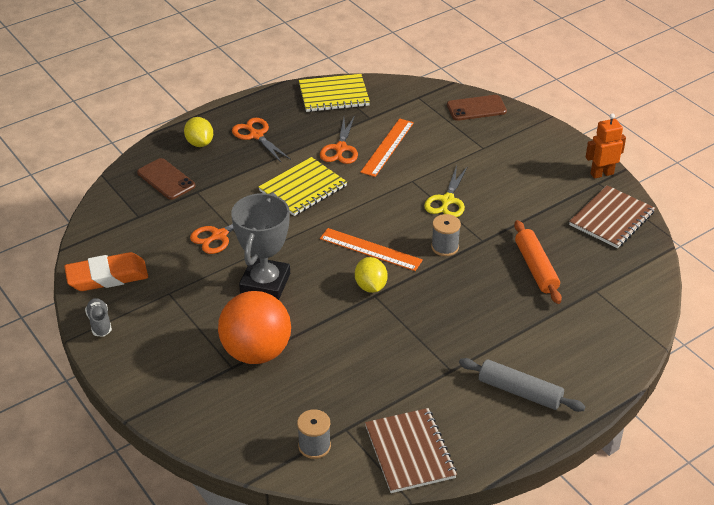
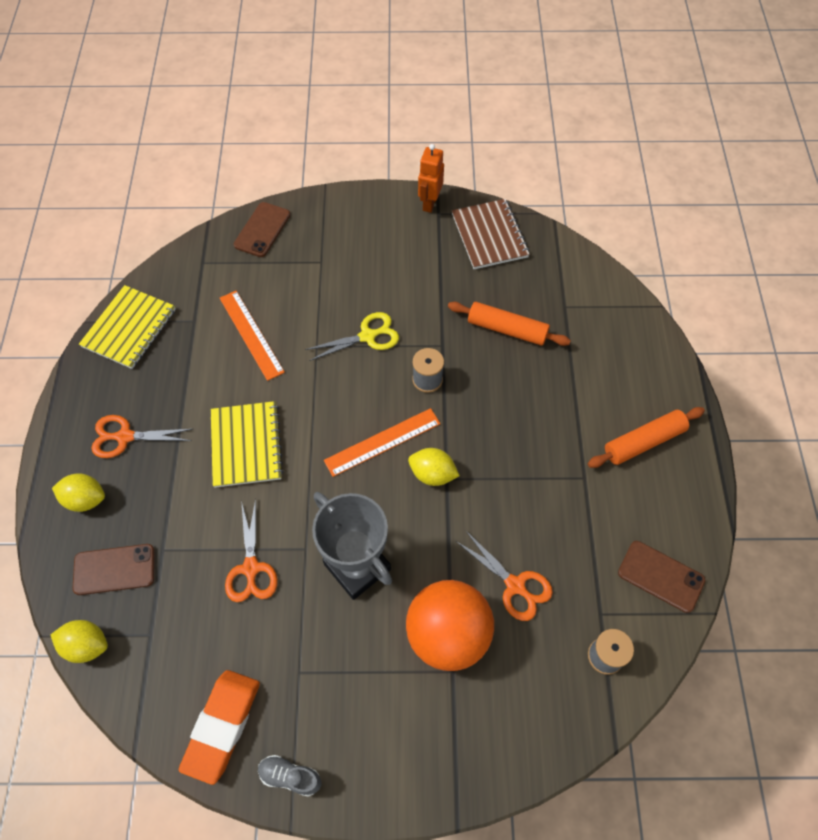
camera: 55 degrees left, 20 degrees up
(110, 194) = (86, 645): none -> yellow lemon
(340, 148) = (216, 374): orange scissors -> orange scissors (515, 585)
(410, 452) = (661, 576): brown notebook -> brown phone
(447, 200) = (367, 336): yellow scissors -> yellow scissors turned 75 degrees counterclockwise
(520, 391) = (643, 442): grey rolling pin -> orange rolling pin

